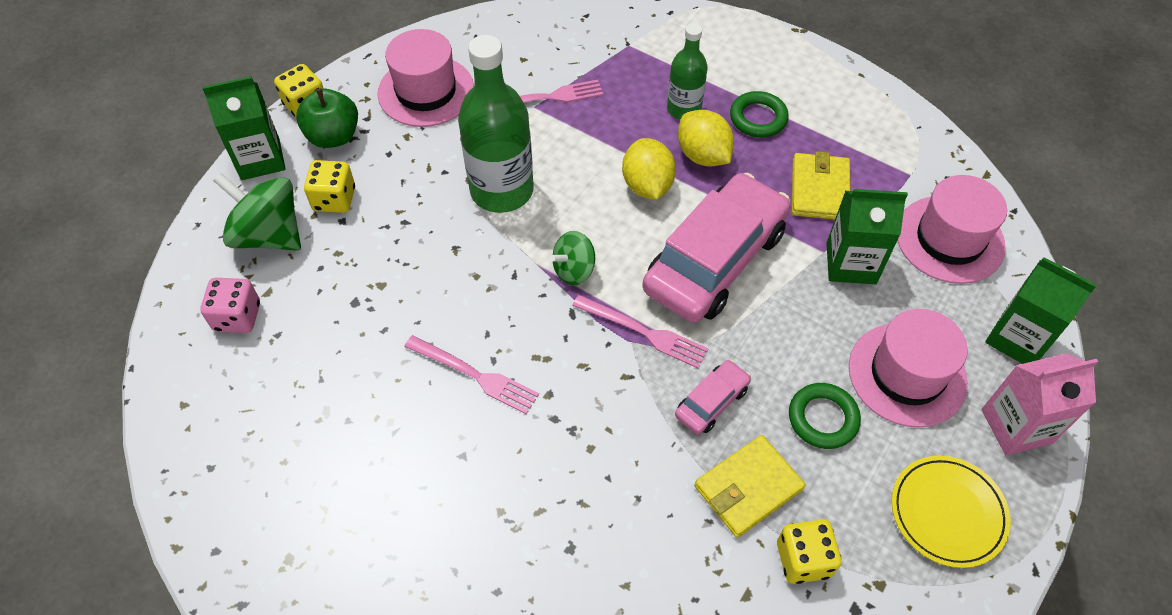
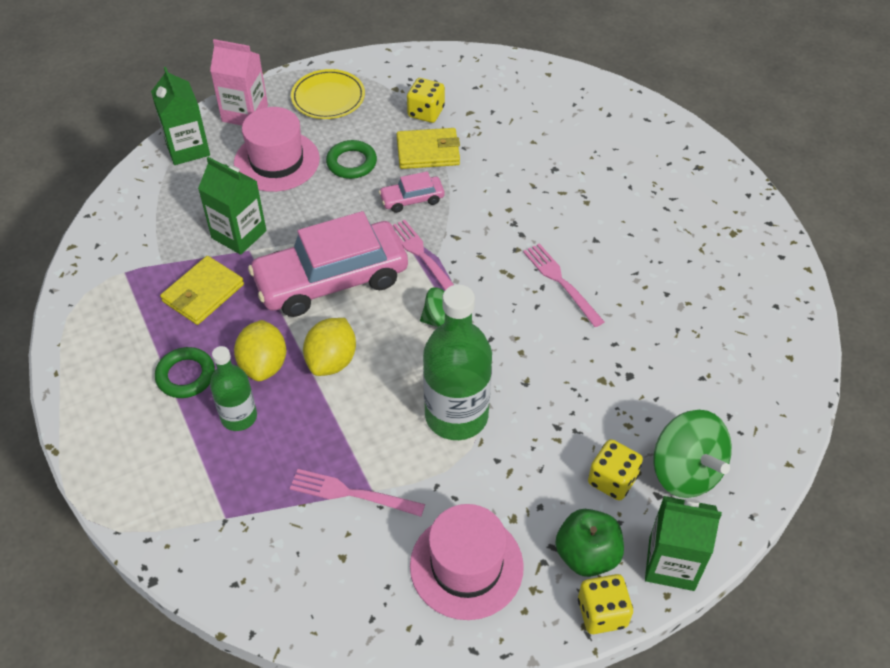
camera: 150 degrees left, 5 degrees down
(237, 317) = (732, 407): pink dice -> none
(949, 239) = (155, 218): pink hat -> none

